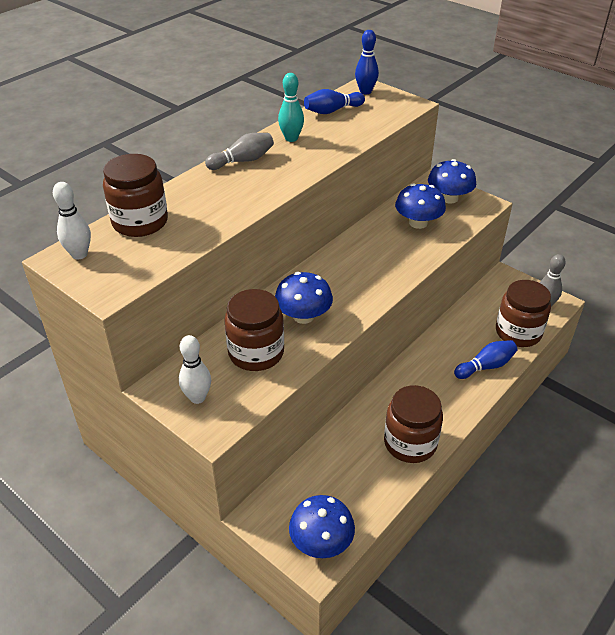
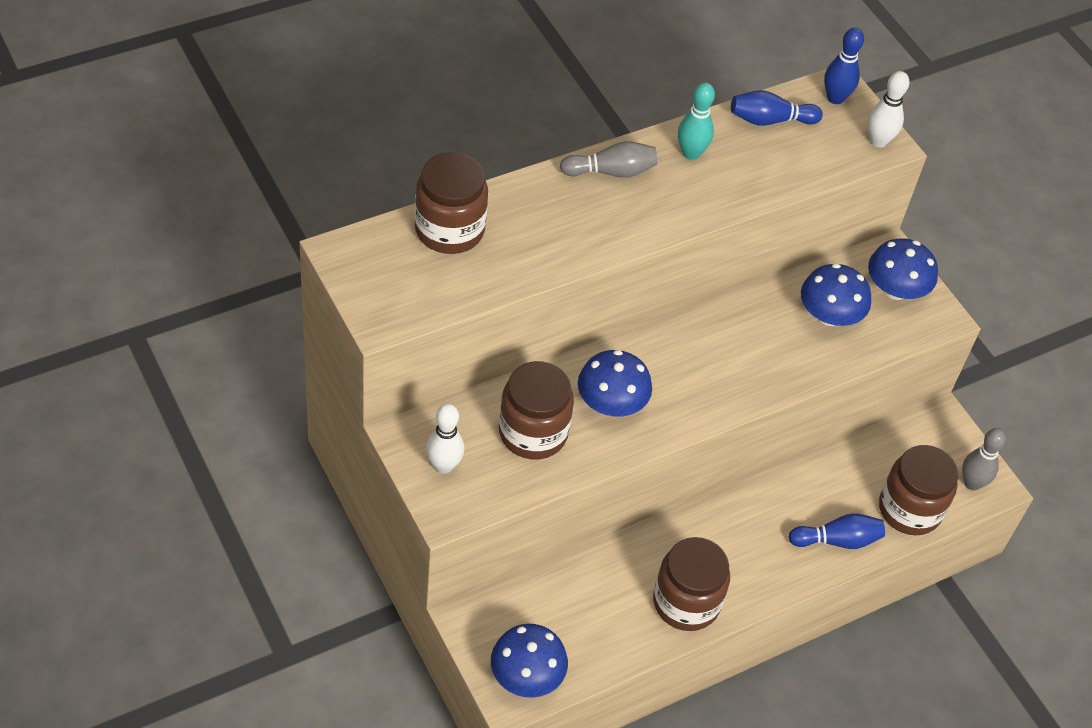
camera: 15 degrees right, 10 degrees up
(79, 254) = (365, 254): white bowling pin -> white bowling pin (878, 141)

